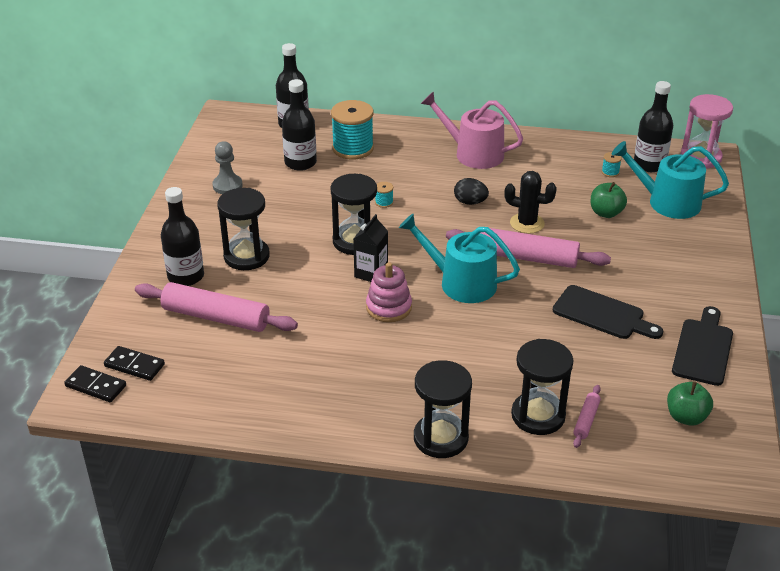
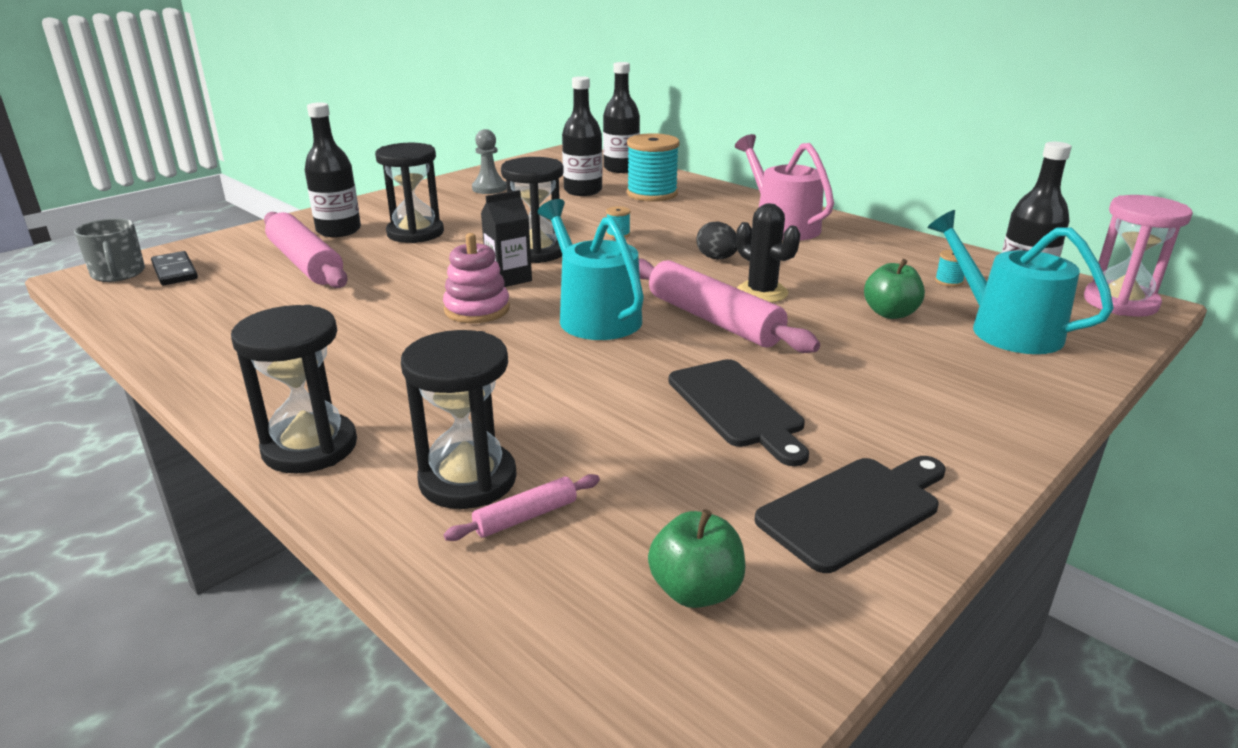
camera: 35 degrees right, 10 degrees down
(95, 386) = (118, 274): black domino -> grey mug

